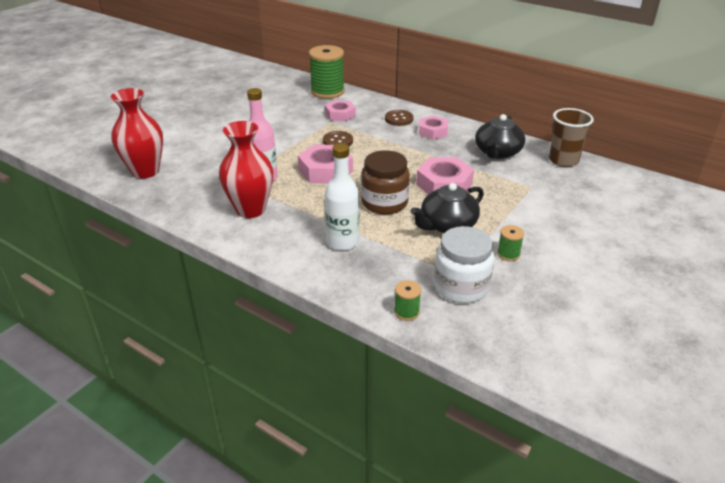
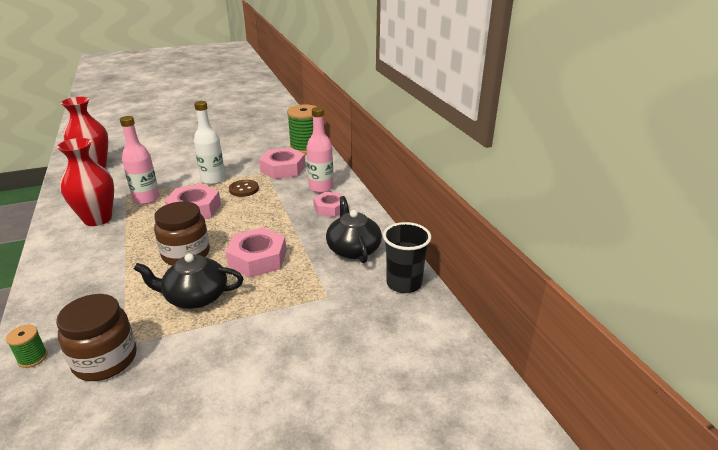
camera: 35 degrees right, 5 degrees down
(340, 114) = (283, 169): pink nut -> pink nut, size x1.53
(343, 242) = (102, 272): white bottle -> white bottle (213, 179)
(399, 119) = (321, 187): brown button -> pink bottle
(461, 287) = (105, 360): white jar -> brown jar
(497, 152) = (353, 249): black teapot -> black teapot turned 105 degrees clockwise
(508, 254) = (193, 351): green spool -> none
(563, 160) = (404, 283): brown cup -> black cup

